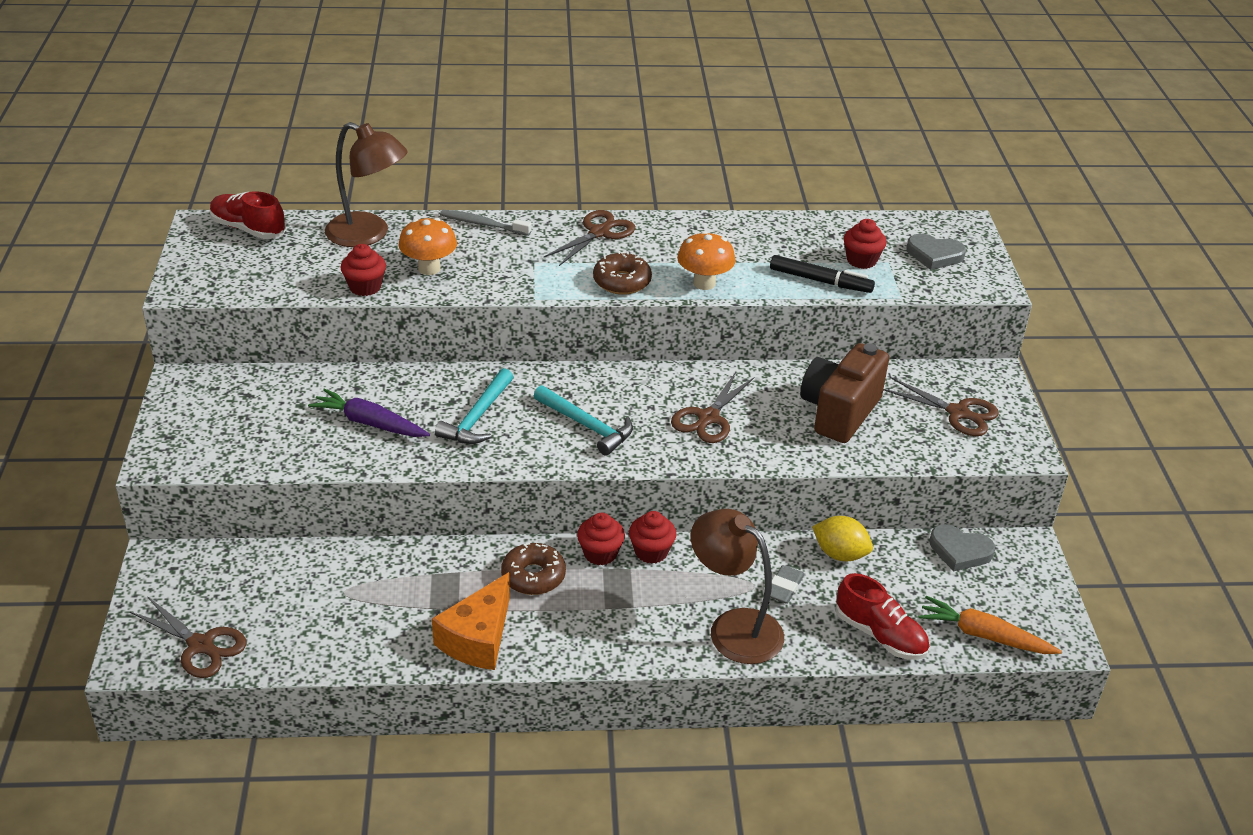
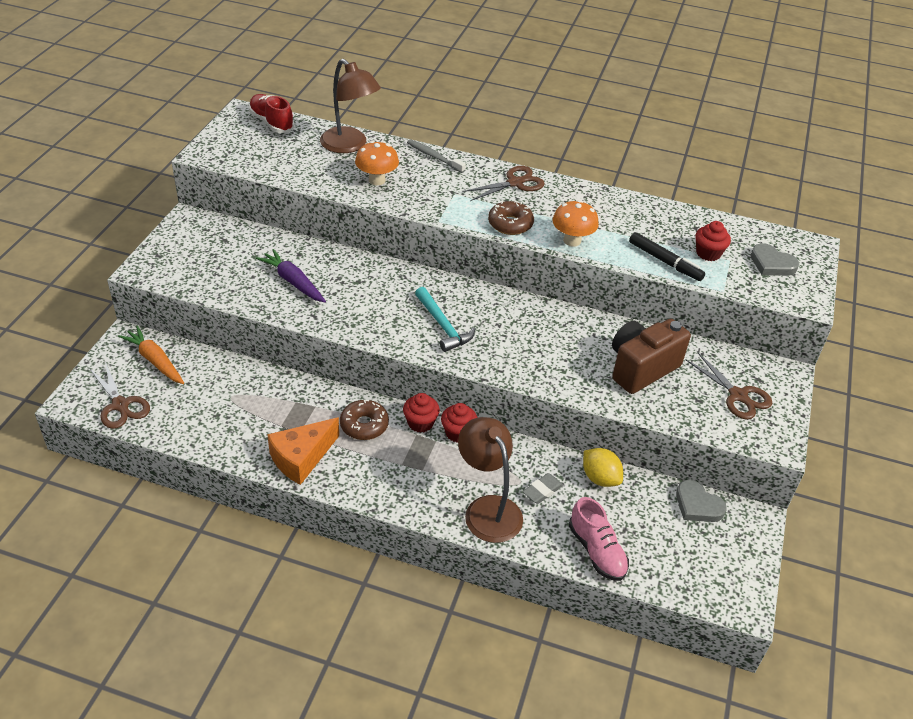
camera: 20 degrees right, 5 degrees up
(365, 287) = (325, 183): red cupcake -> none
(477, 417) = (369, 298): turquoise hammer -> none
(708, 418) = (536, 344): brown scissors -> none
(880, 635) = (597, 551): red shoe -> pink shoe
(984, 636) = (681, 579): orange carrot -> orange carrot (155, 361)

